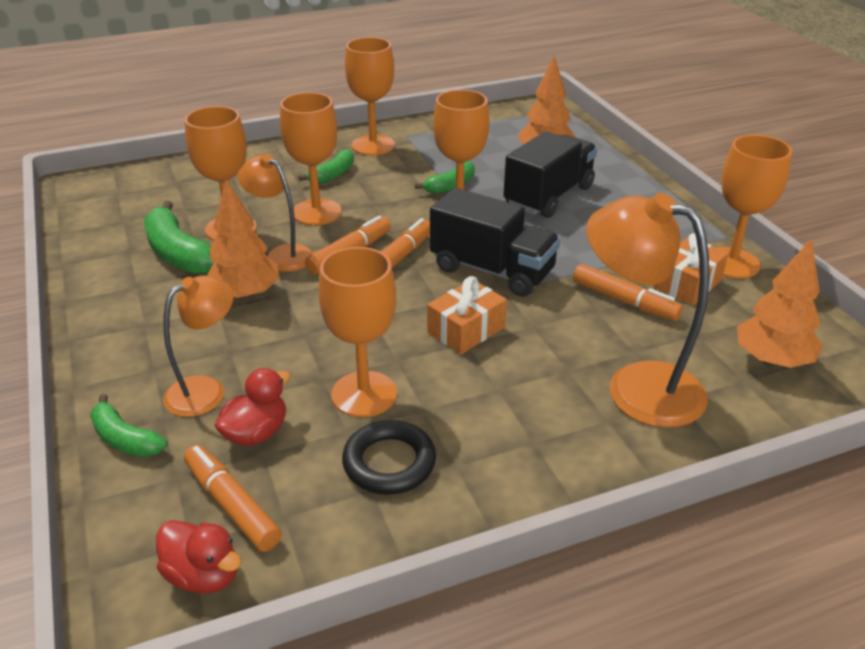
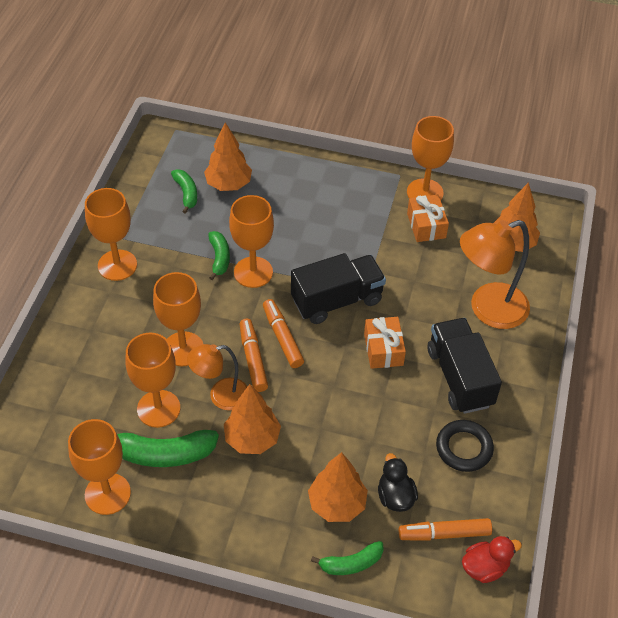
camera: 55 degrees left, 15 degrees up
(206, 390) = (337, 504): orange lamp -> orange tree
(256, 433) = (395, 496): red duck -> black duck
(333, 175) = (138, 312): green banana -> green banana (186, 193)
(364, 394) = (401, 429): orange goblet -> orange goblet (107, 494)
(549, 196) = (282, 219): black truck -> black truck (459, 377)
(624, 301) = (418, 263): orange marker -> none

